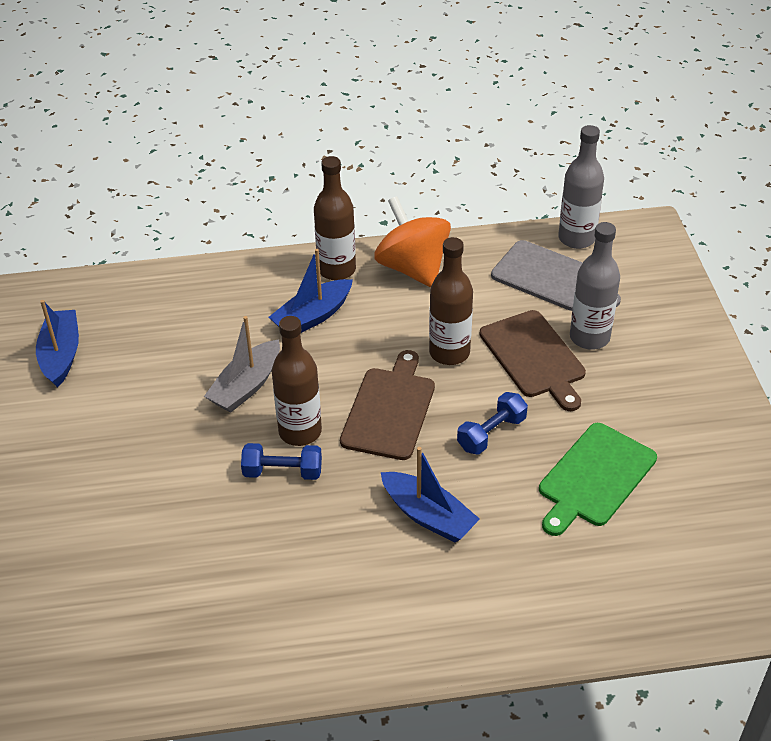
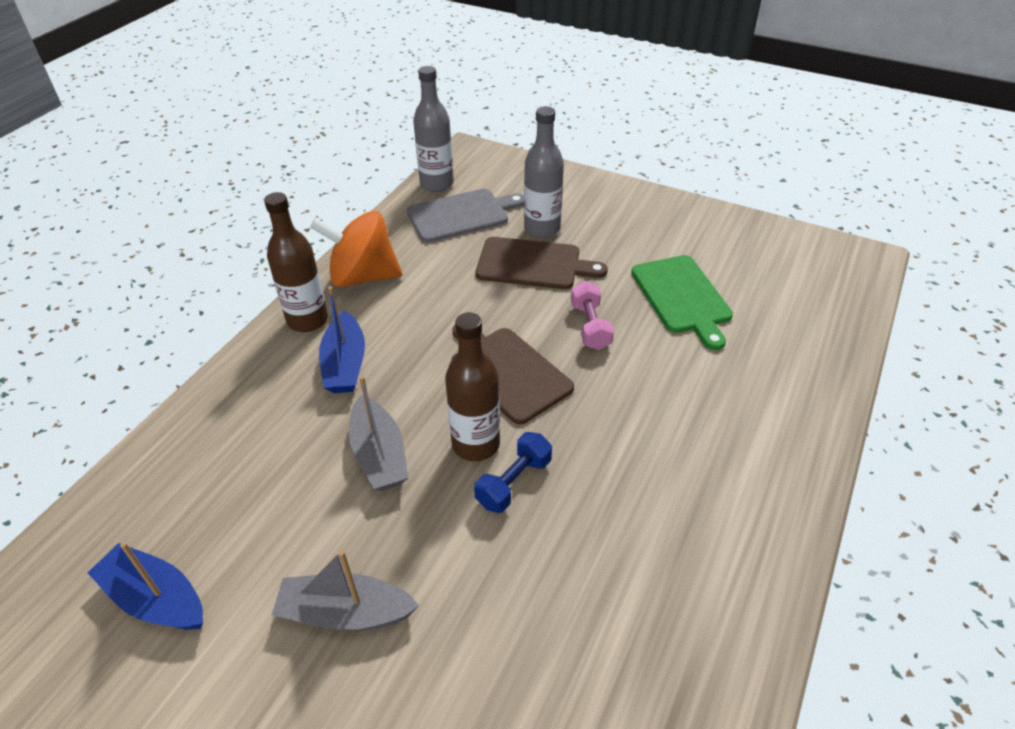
camera: 55 degrees left, 0 degrees up
(113, 445) = (346, 613): none -> grey boat
(428, 515) = (647, 408): blue boat -> none
(449, 353) = (480, 305): brown bottle -> none
(491, 433) = (590, 326): blue dumbbell -> pink dumbbell

